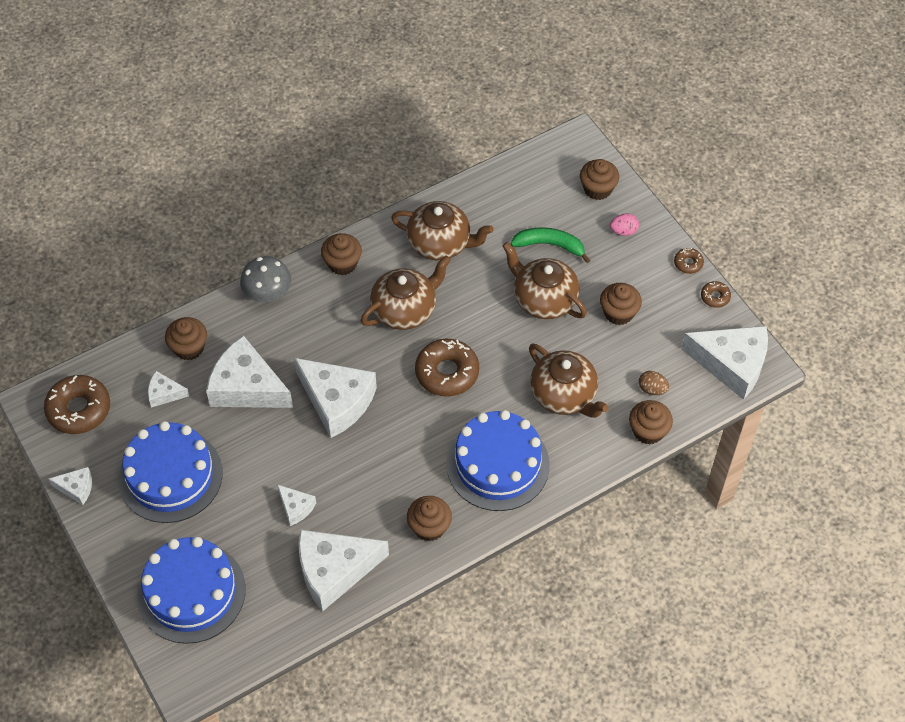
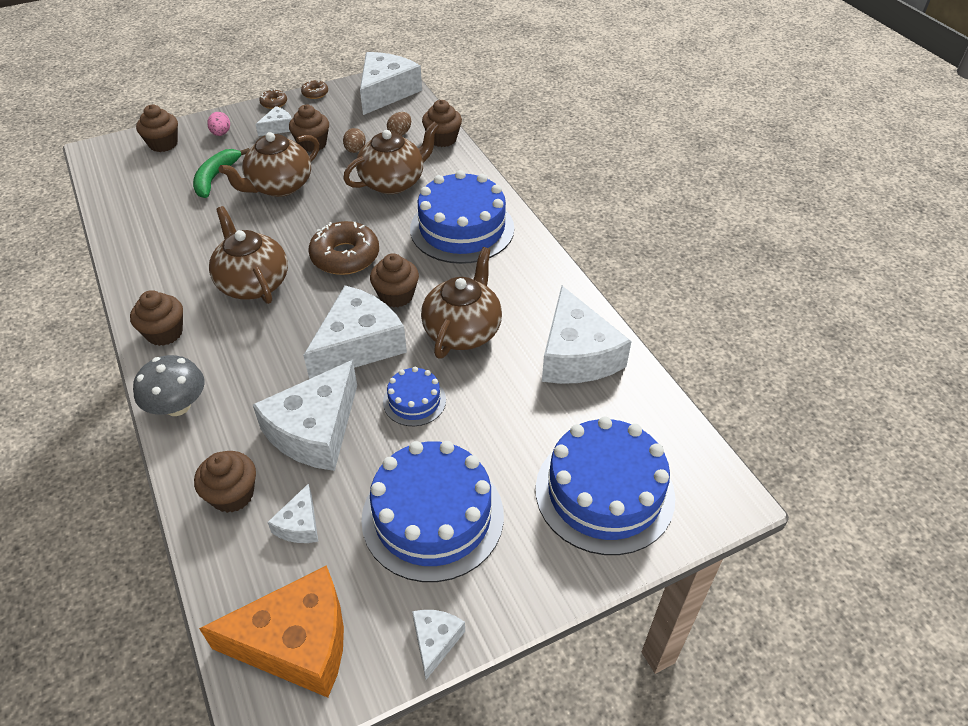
camera: 85 degrees left, 10 degrees down
(79, 409) = (297, 642): brown donut -> orange cheese
(278, 450) = (414, 401): none -> blue cake
(296, 507) = (494, 386): white cheese -> white cheese (278, 127)
(429, 527) = (528, 279): brown cupcake -> brown cupcake (396, 295)
(440, 243) = (176, 251): brown teapot -> brown teapot (463, 331)
(613, 353) = (355, 150): none -> brown egg

